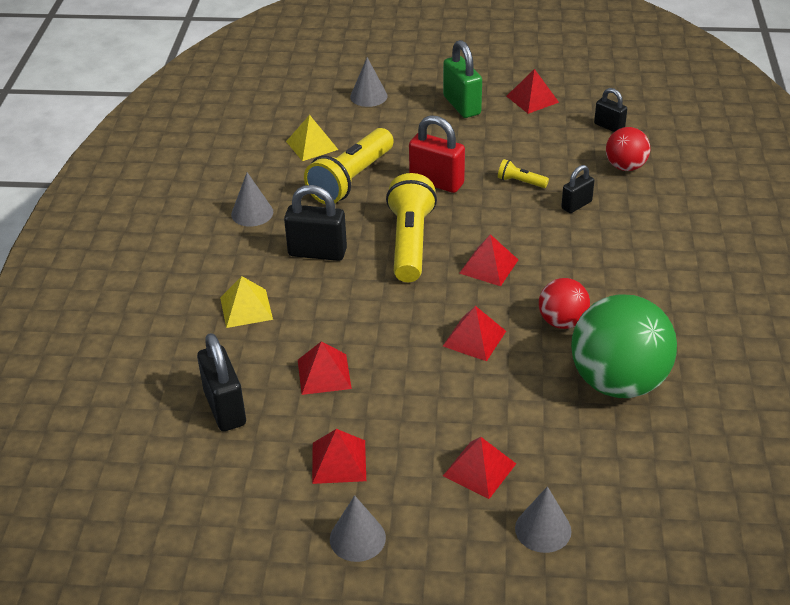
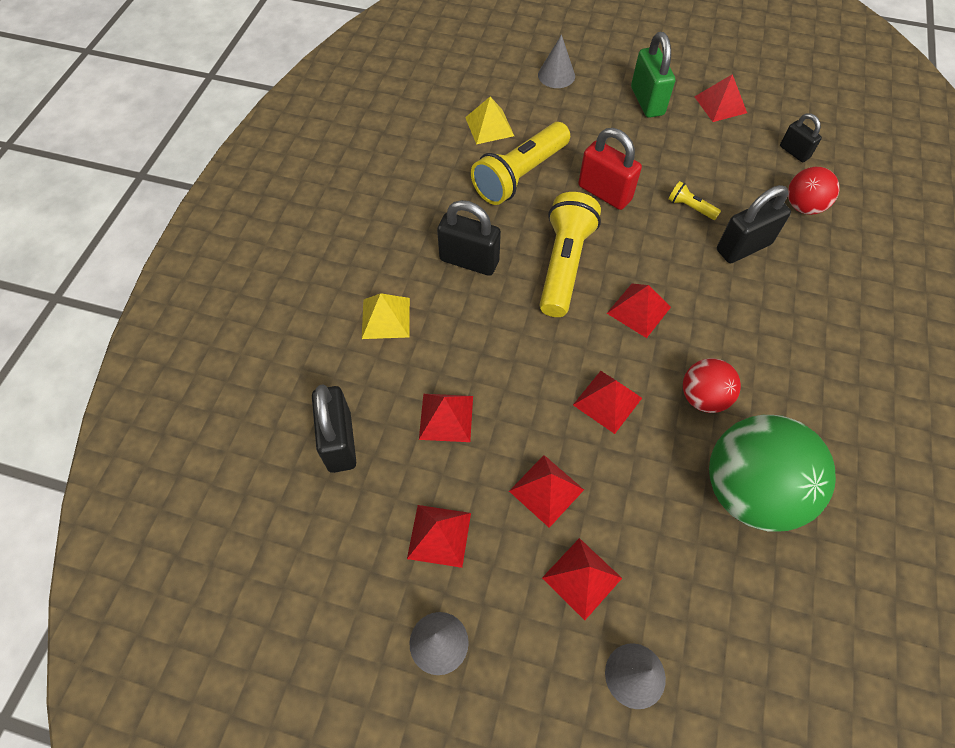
camera: 10 degrees right, 20 degrees up
(252, 213) = (415, 200): grey cone -> none
(432, 412) = (546, 490): none -> red pyramid
(576, 205) = (743, 247): black padlock -> black padlock, size x1.67

